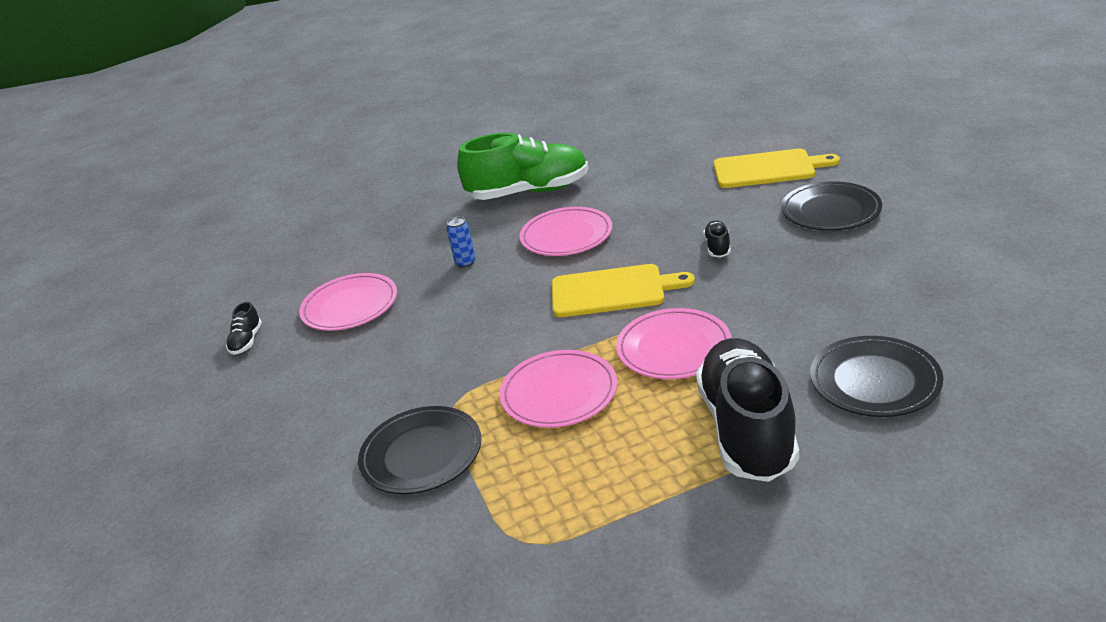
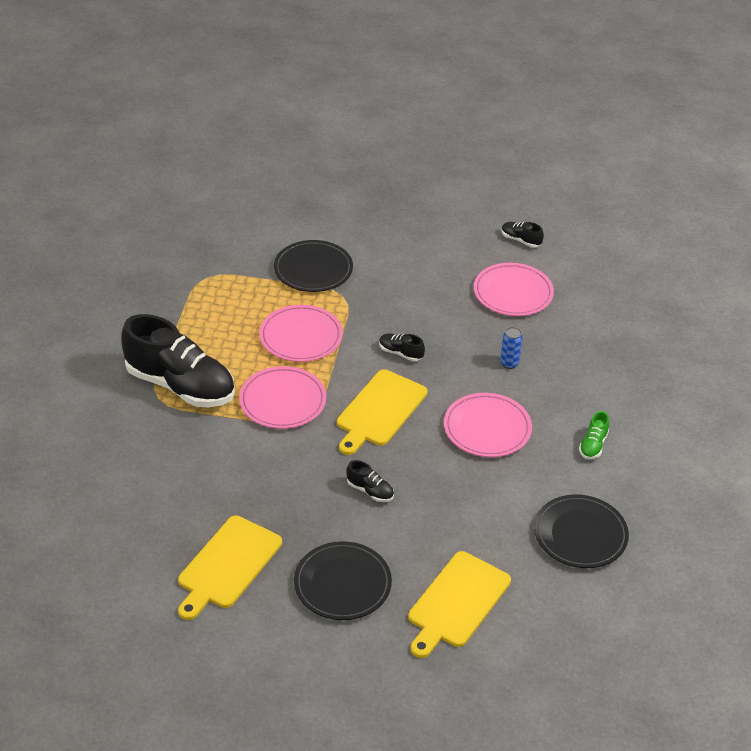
camera: 115 degrees right, 10 degrees up
(514, 320) = (400, 353): none -> black shoe
(529, 192) = (593, 445): green shoe -> green shoe, size x0.40
(875, 381) = (150, 457): black plate -> black plate (580, 534)
(908, 263) = (227, 565): none -> yellow cutting board

